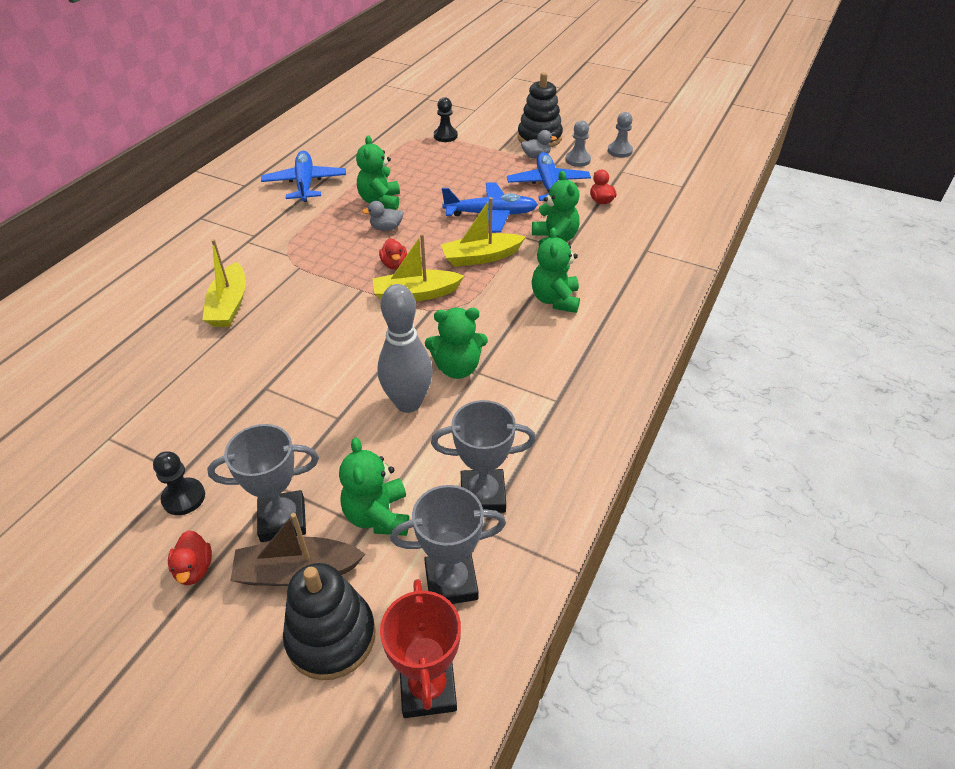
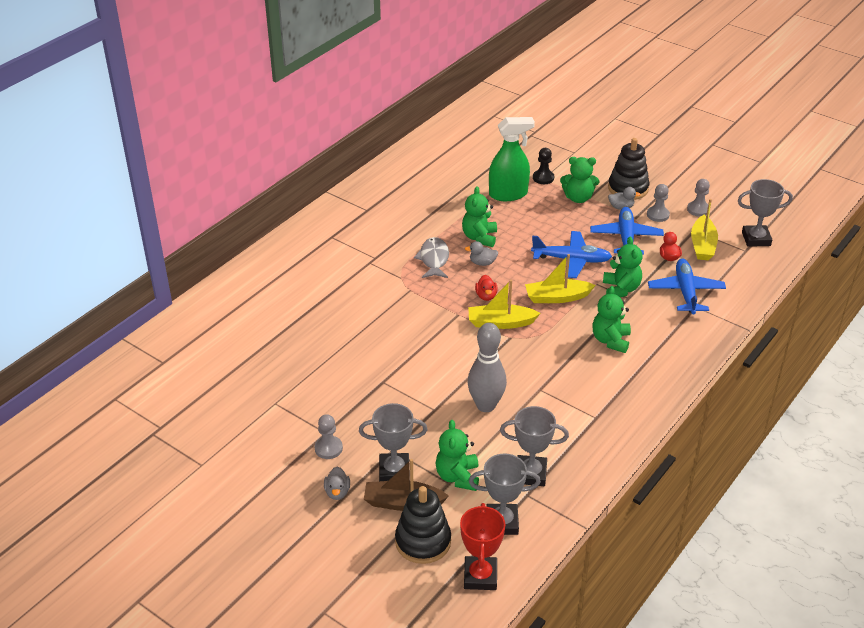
camera: 10 degrees right, 5 degrees down
(184, 497) = (328, 448): black pawn -> grey pawn
(194, 569) = (337, 492): red duck -> grey duck
(229, 305) = (356, 315): yellow boat -> yellow boat (702, 245)
(305, 184) = (417, 214): blue plane -> blue plane (685, 292)
(327, 230) = (434, 259): none -> grey fish
(409, 155) = (508, 194): none -> green spray bottle
(457, 368) = (525, 384): green teddy bear -> green teddy bear (578, 198)
(690, 173) = (756, 239): none -> grey trophy

